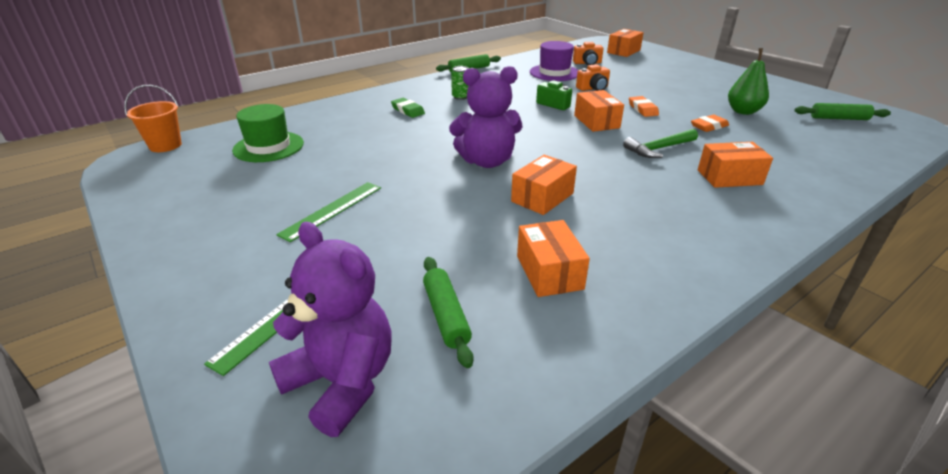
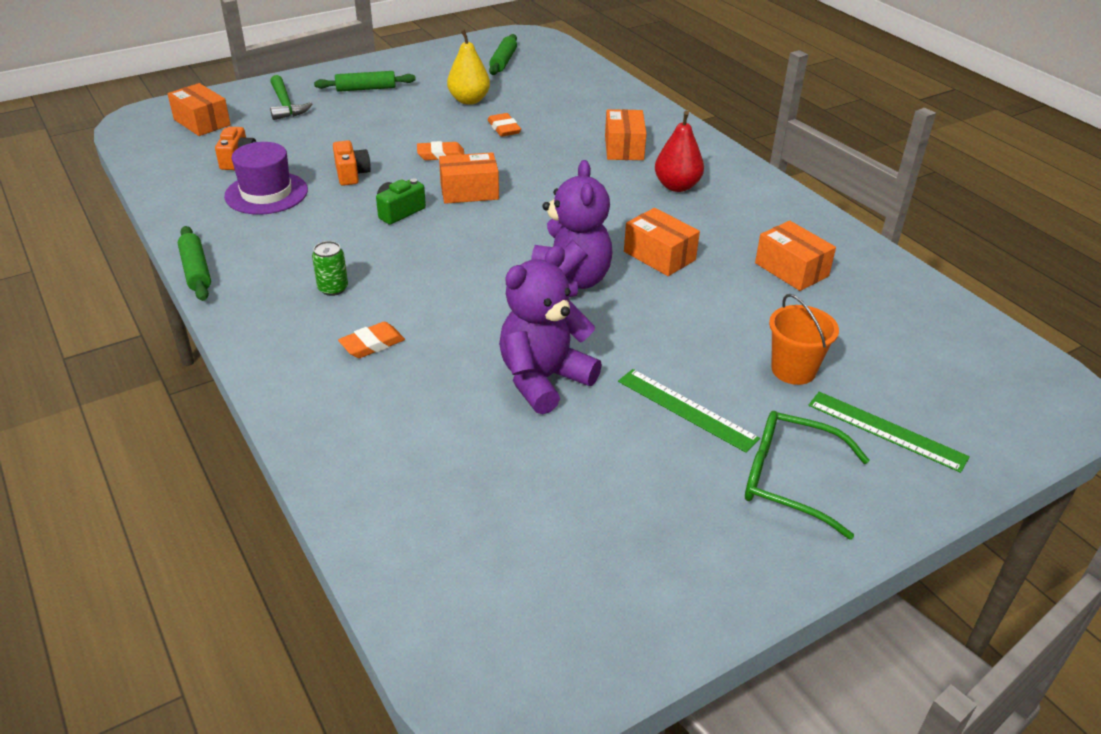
camera: 85 degrees left, 5 degrees up
(165, 145) = (442, 654): orange bucket -> orange bucket (793, 370)
(238, 255) = (789, 480): none -> green glasses
(268, 147) = (480, 497): green hat -> none
(342, 382) = (953, 386): purple teddy bear -> purple teddy bear (543, 379)
(408, 110) = (372, 344): green eraser -> orange eraser
(446, 316) = (861, 330): green rolling pin -> green rolling pin (366, 89)
(549, 272) = (791, 269): orange box -> orange box turned 60 degrees clockwise
(658, 149) = (555, 169): green hammer -> green hammer (285, 105)
(676, 205) = (677, 186): none -> red pear
(743, 111) = (469, 100): green pear -> yellow pear

